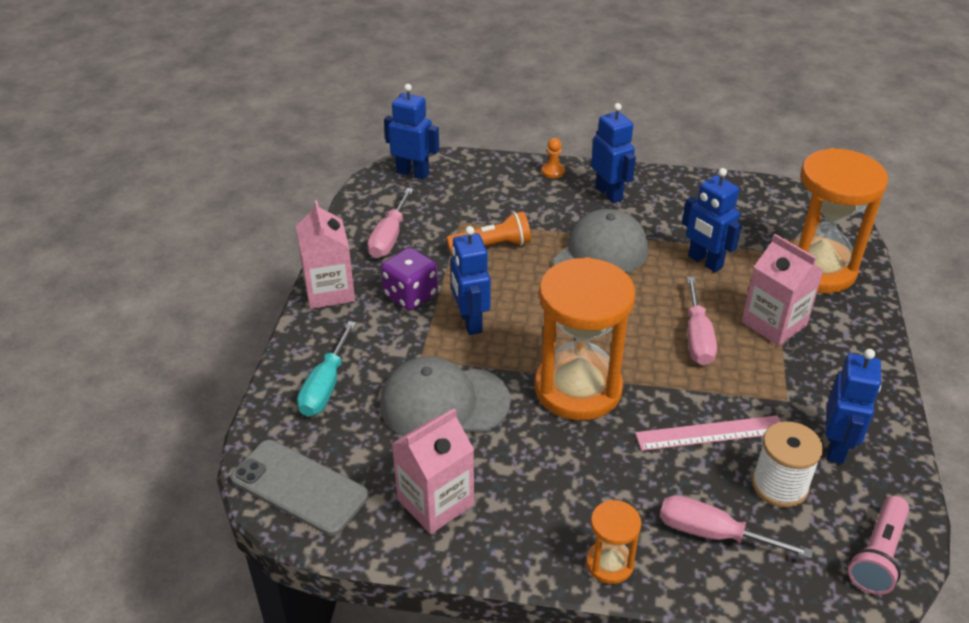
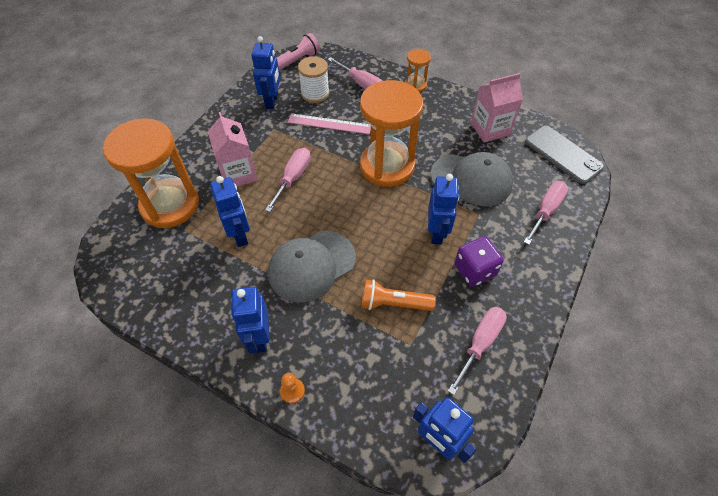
camera: 160 degrees left, 15 degrees up
(325, 386) = (546, 211): turquoise screwdriver -> pink screwdriver
(329, 291) = (539, 294): pink carton -> none
(836, 447) = (272, 101): blue robot -> blue robot turned 150 degrees clockwise

